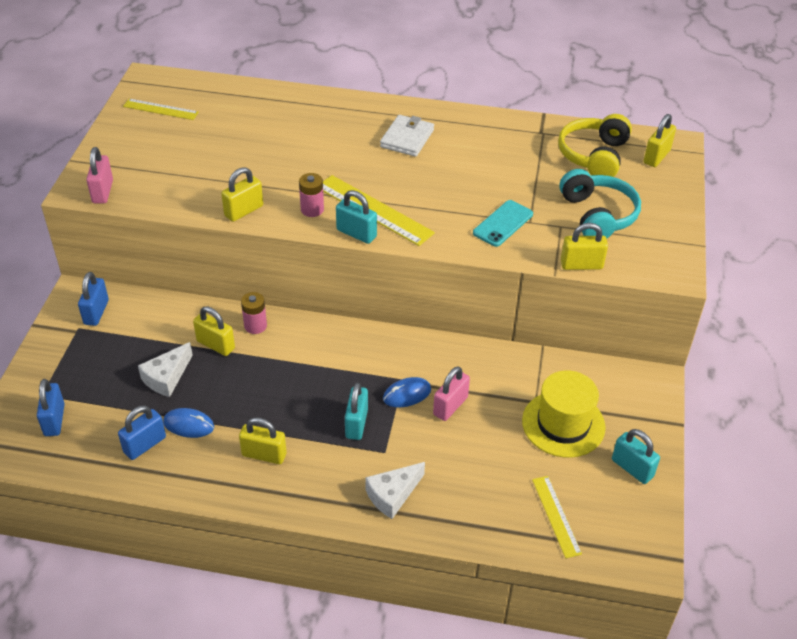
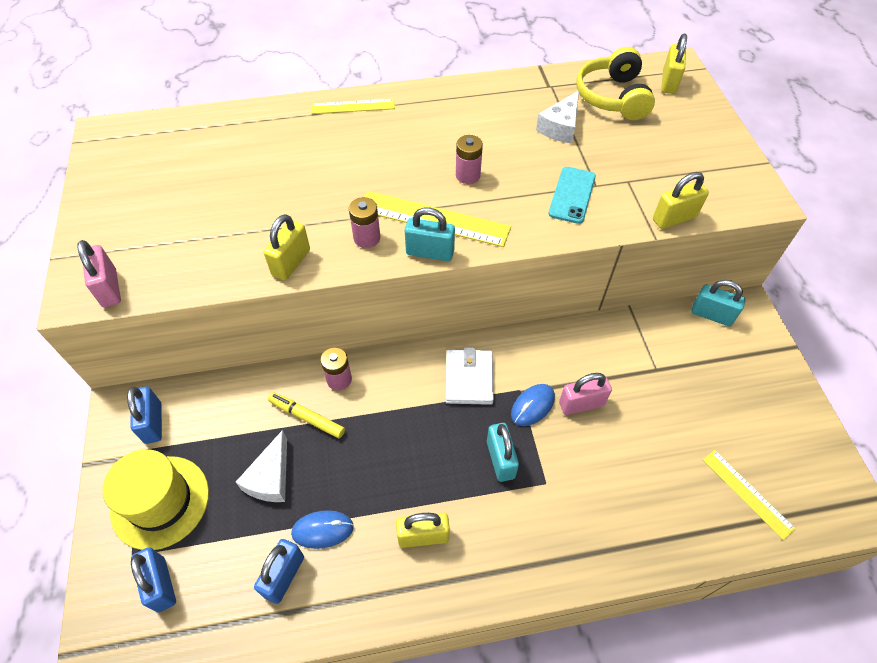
camera: 20 degrees left, 10 degrees up
(160, 109) = (135, 165): yellow ruler -> yellow ruler (353, 107)
(215, 345) = (307, 417): yellow padlock -> yellow marker
(392, 495) = (580, 533): white cheese -> white cheese (560, 127)
(407, 138) = (423, 127): white wallet -> white wallet (469, 379)
(422, 185) = (468, 175): none -> pink battery
(450, 406) = (581, 404): pink padlock -> pink padlock turned 60 degrees clockwise
(563, 424) = (695, 385): yellow hat -> yellow hat (160, 502)
(597, 215) = (655, 159): turquoise headphones -> none
(632, 468) = (782, 411): turquoise padlock -> turquoise padlock (711, 315)

